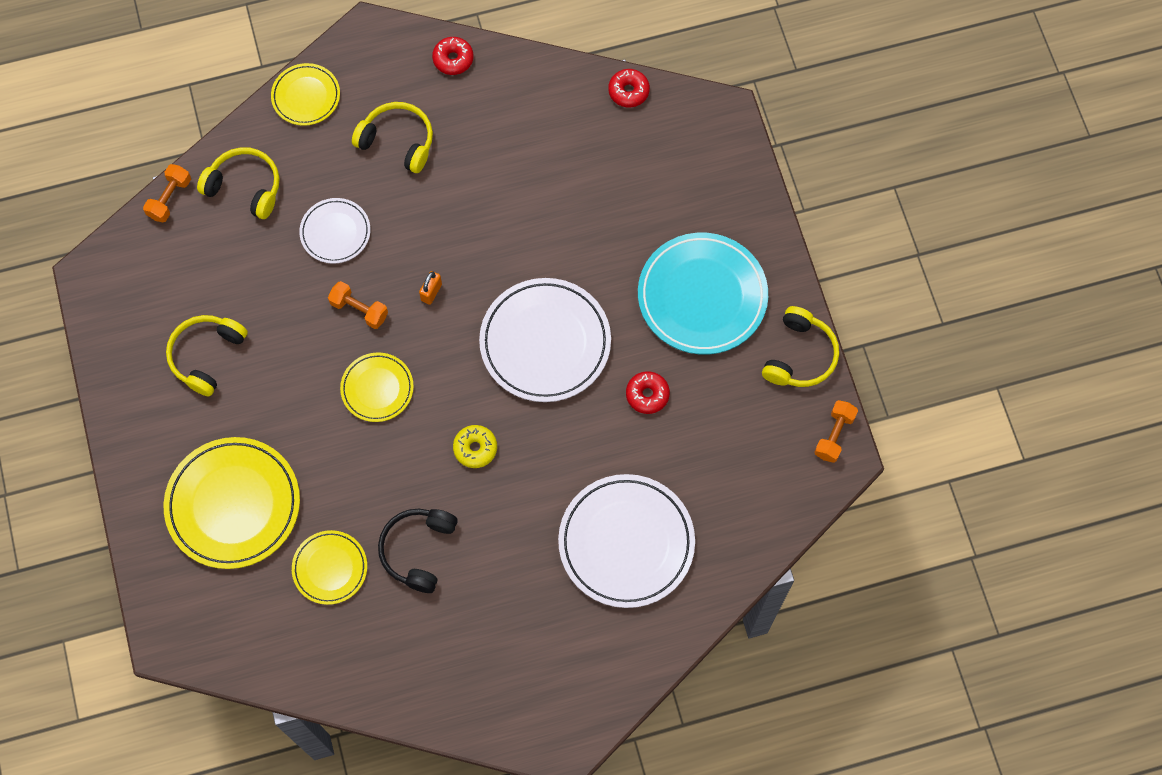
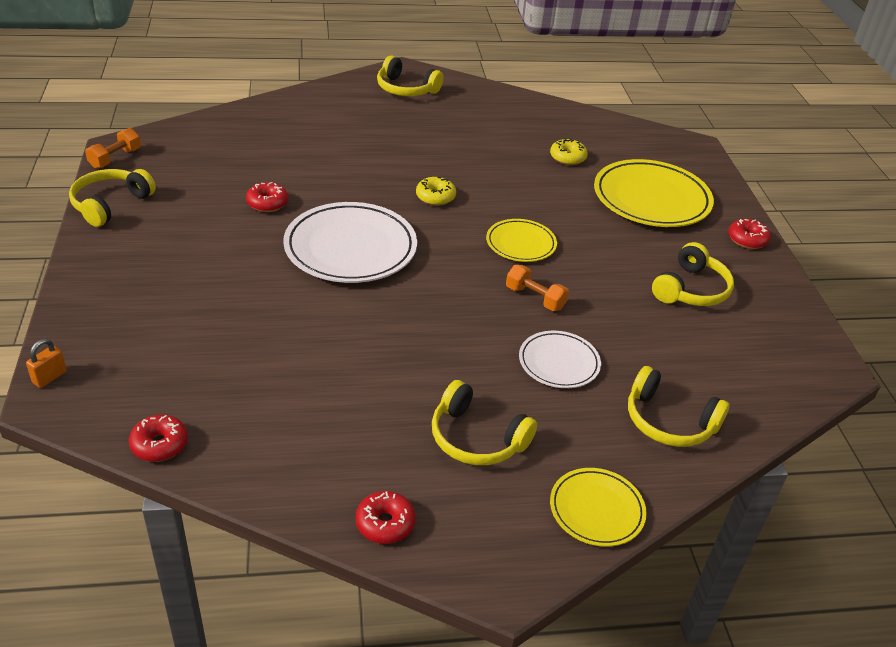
camera: 175 degrees left, 30 degrees down
(134, 452) = (747, 240): none -> red donut
(170, 198) = (760, 424): orange dumbbell -> none
(330, 568) = (567, 158): yellow plate -> yellow donut
(418, 550) = (494, 156): black headphones -> none
(431, 292) = (457, 299): orange padlock -> orange padlock (49, 377)
(551, 686) = (406, 89): none -> yellow headphones
(626, 542) = (323, 135): white plate -> none
(702, 296) = (178, 254): turquoise plate -> none

